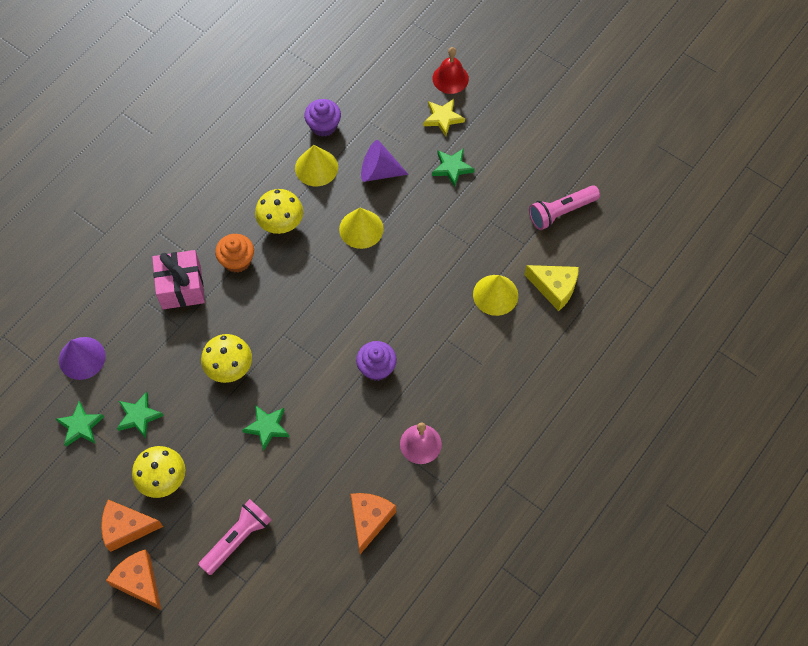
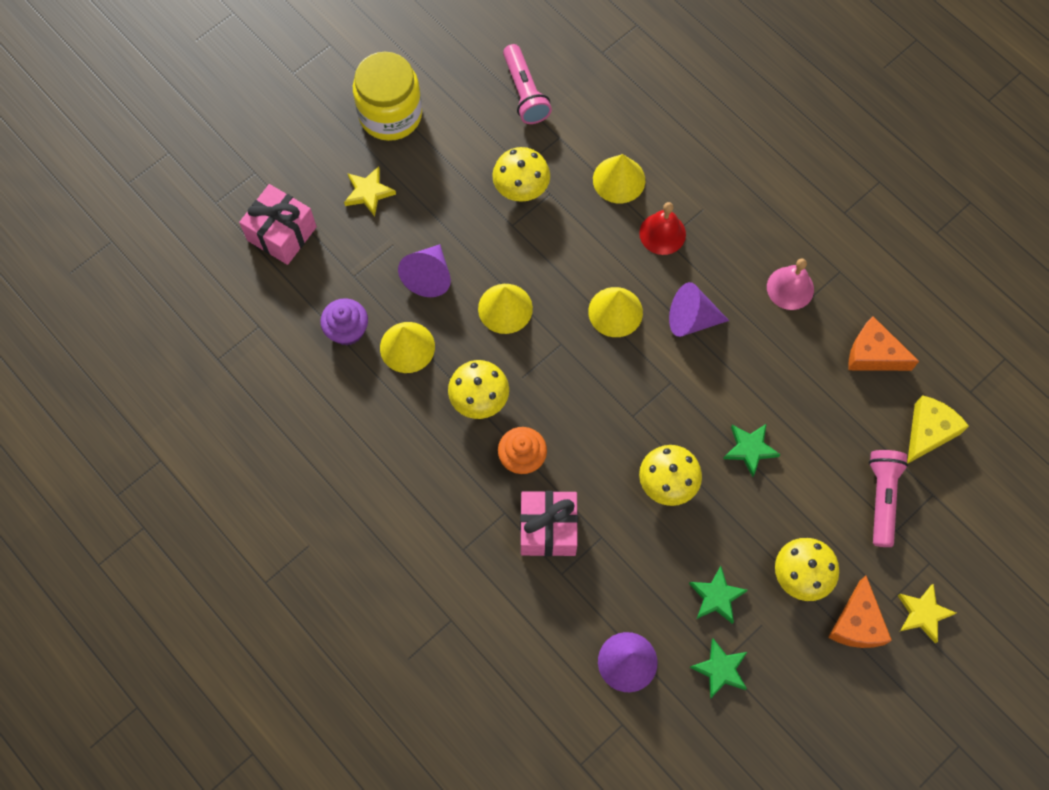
camera: 80 degrees left, 5 degrees up
(139, 581) = (923, 614): orange cheese -> yellow star
(237, 539) = (882, 498): pink flashlight -> pink flashlight turned 45 degrees clockwise
(372, 309) = (615, 312): none -> yellow cone
(376, 368) = (691, 319): purple cupcake -> purple cone
(395, 69) = (282, 234): none -> pink gift
(450, 78) = (312, 174): red bell -> red bell (662, 233)
(452, 168) = (441, 195): green star -> none
(470, 223) = (521, 188): none -> yellow mushroom
(516, 120) = (390, 114): none -> yellow jar
(554, 288) = (620, 119): yellow cheese -> yellow cheese (928, 432)

